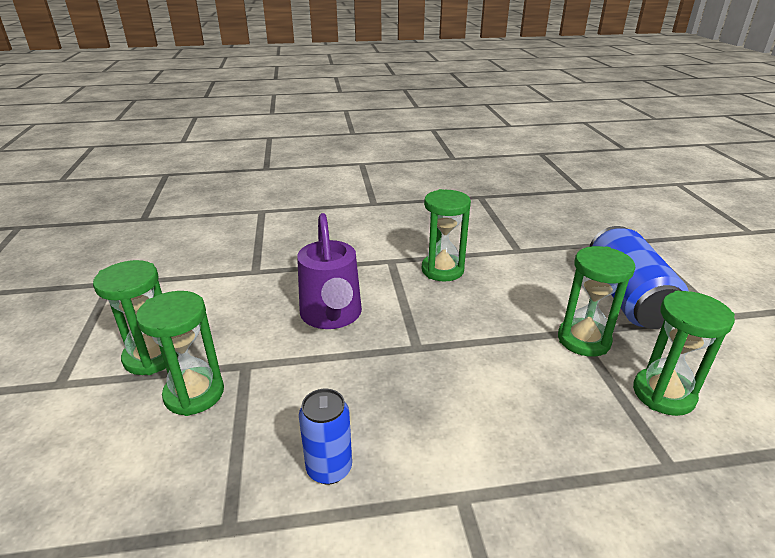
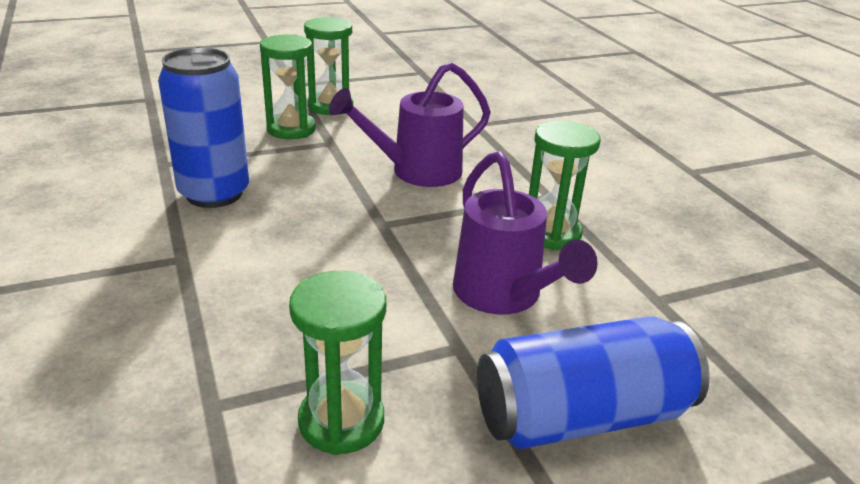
camera: 75 degrees right, 0 degrees up
(329, 468) = (214, 193): blue can -> blue can, size x1.79
(517, 303) = (503, 296): none -> purple watering can
(583, 340) = (441, 353): green hourglass -> none

